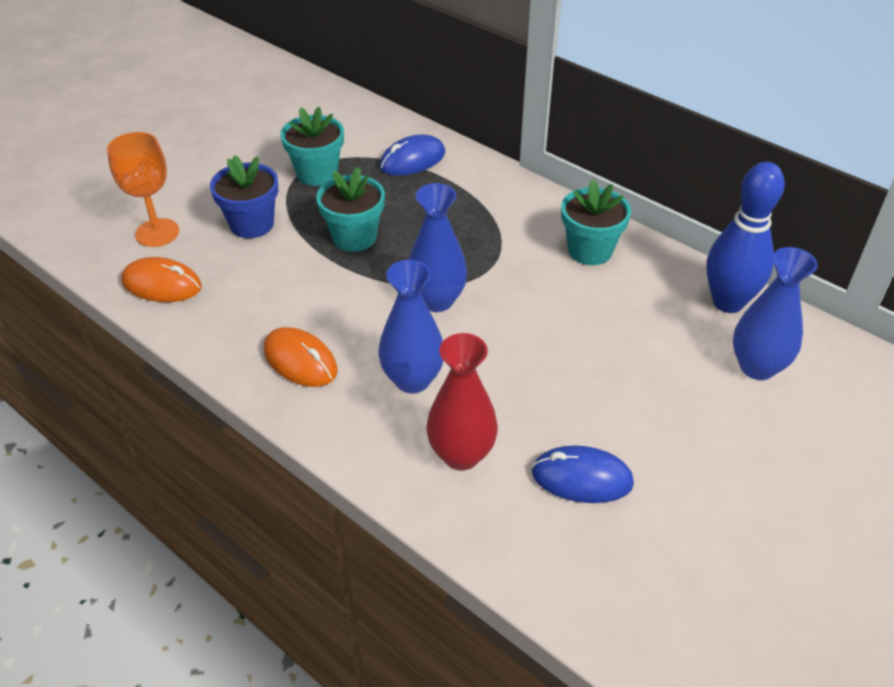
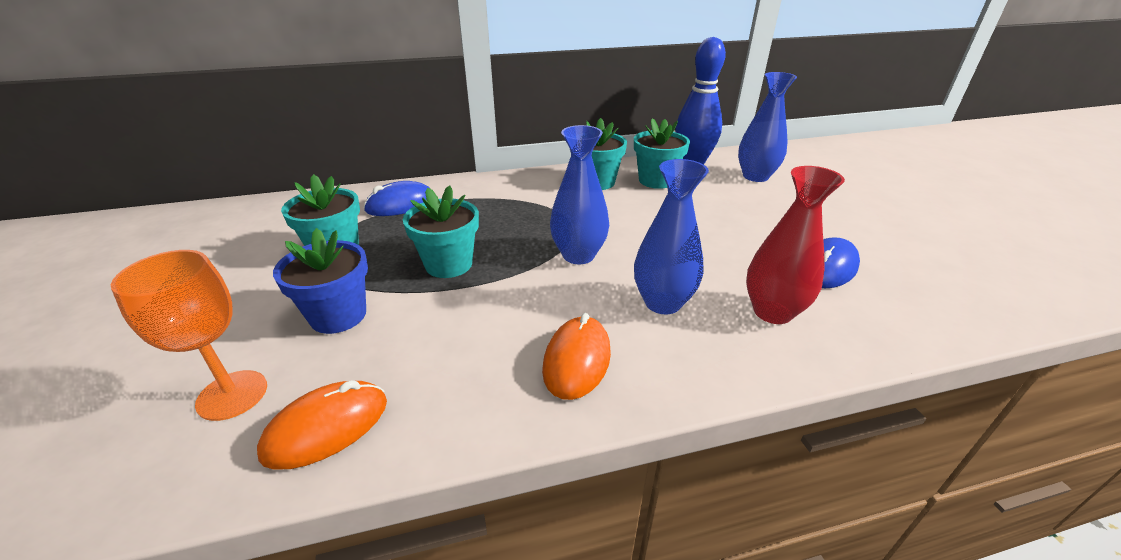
camera: 55 degrees left, 10 degrees down
(300, 361) = (577, 360): orange mouse -> orange mouse turned 60 degrees counterclockwise
(412, 160) = (401, 204): blue mouse -> blue mouse turned 60 degrees clockwise
(646, 290) = (656, 180): none -> turquoise flower pot

